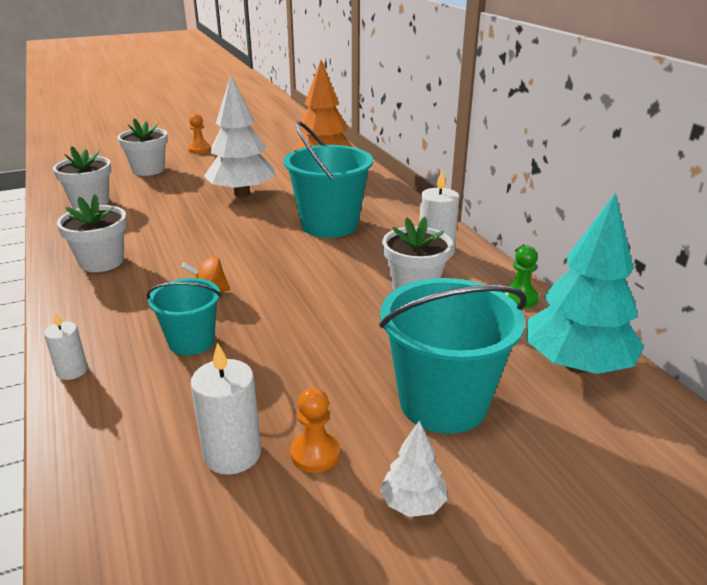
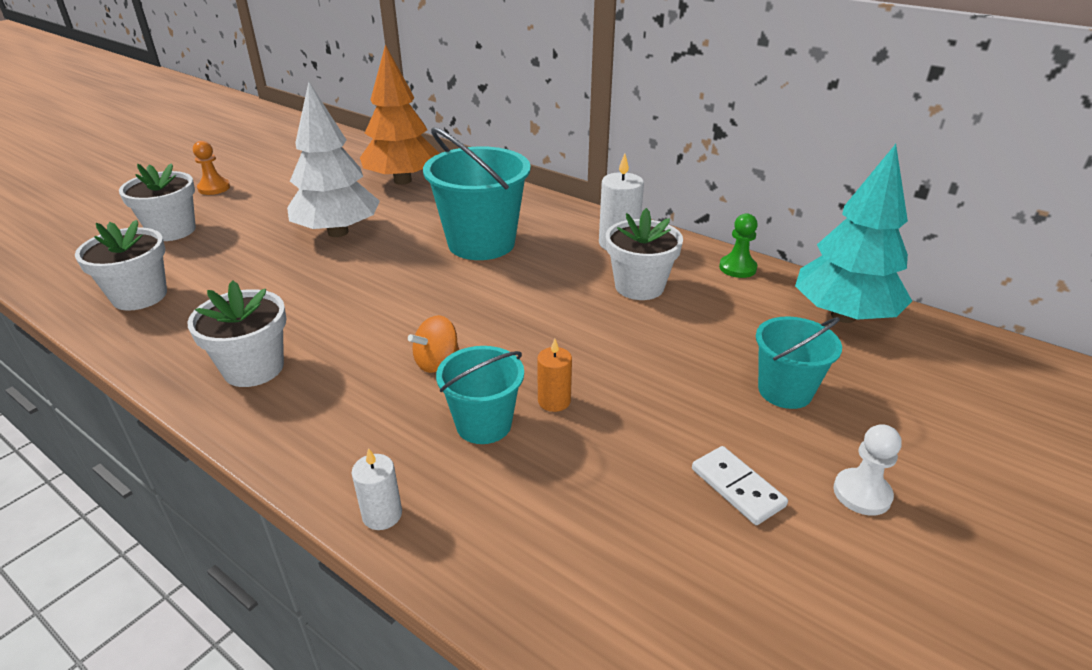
camera: 30 degrees left, 5 degrees up
(232, 454) = (665, 524): white candle -> none
(254, 344) = (554, 401): none -> orange candle
(315, 453) = (737, 487): orange pawn -> white domino
(413, 503) = (862, 493): white tree -> white pawn
(443, 402) = (785, 391): turquoise bucket -> turquoise bucket, size x0.58

